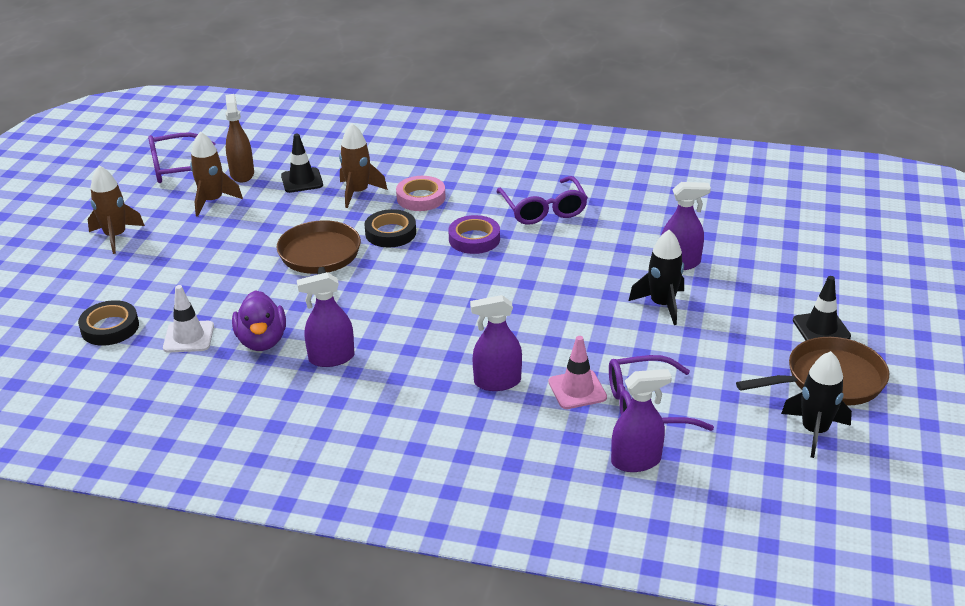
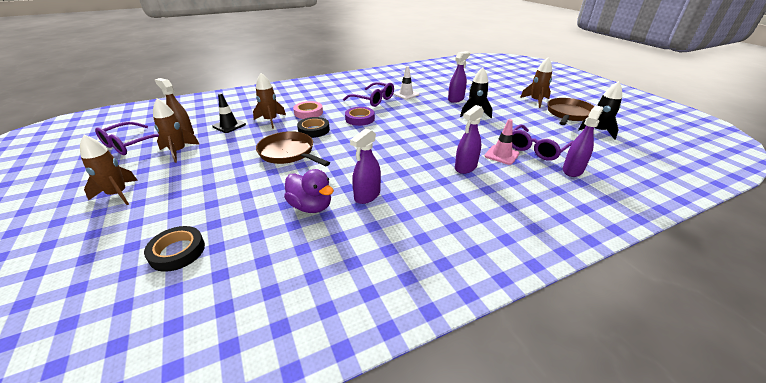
camera: 40 degrees left, 0 degrees up
(188, 337) = (254, 228): white traffic cone -> white traffic cone (406, 94)
(821, 328) = (536, 101): black traffic cone -> brown rocket

